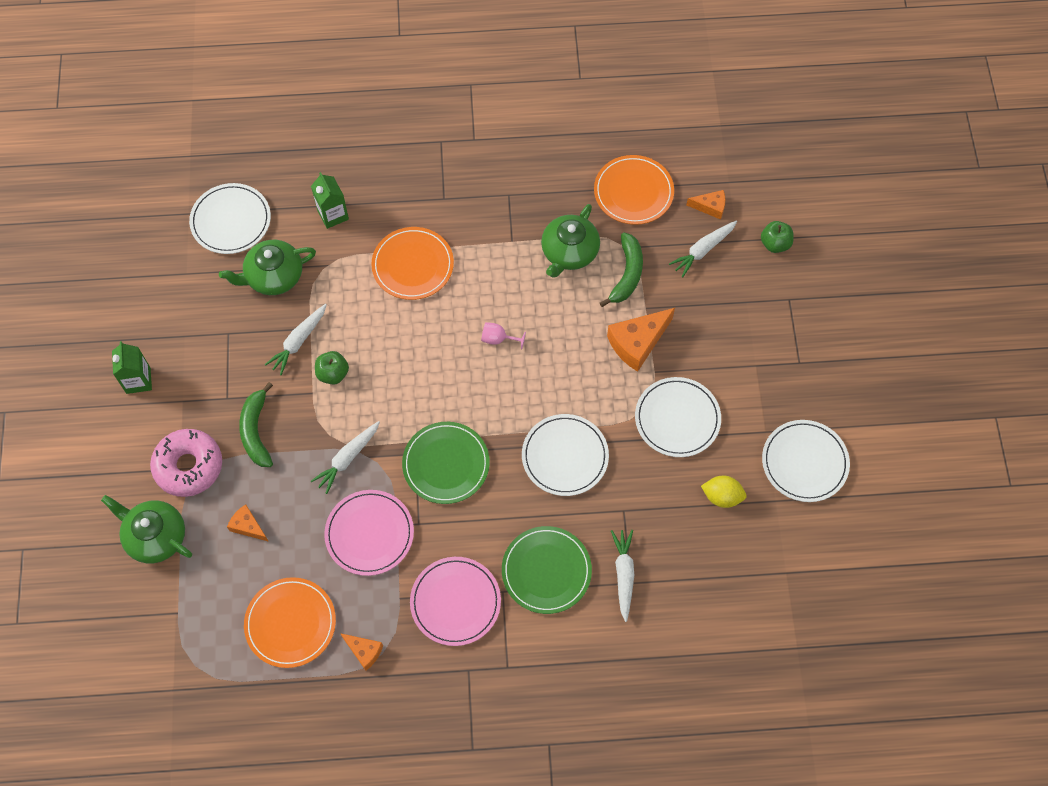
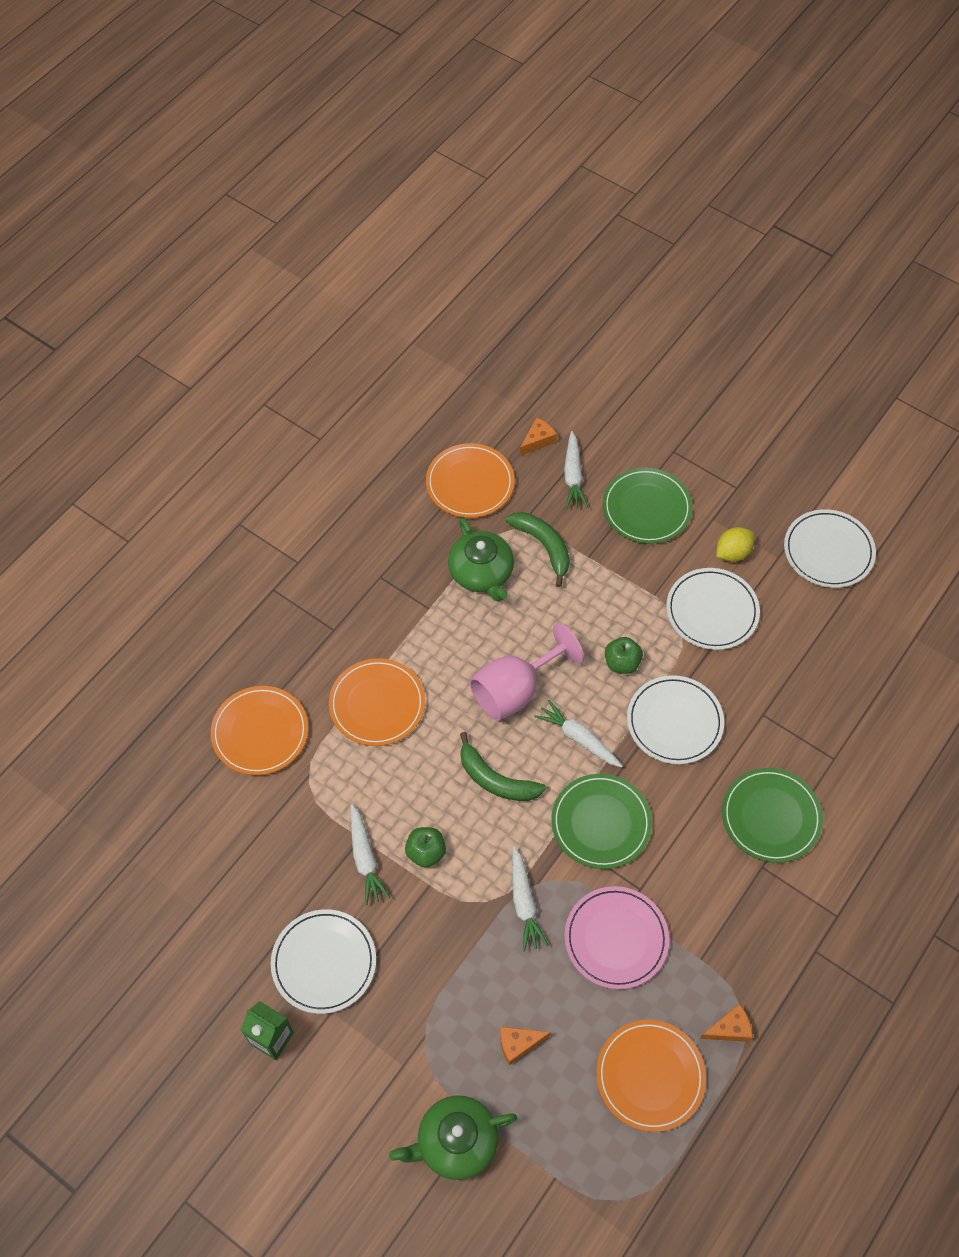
camera: 50 degrees left, 5 degrees down
(189, 466) = (408, 1055): pink donut -> none
(231, 220) = (178, 826): white plate -> white plate (324, 962)
(256, 431) = (425, 964): green banana -> green banana (495, 779)
(273, 276) = (275, 830): green teapot -> none
(333, 215) = (260, 732): green carton -> orange plate
(455, 602) = (742, 913): pink plate -> none
(498, 339) = (515, 690): pink goblet -> pink goblet, size x2.27
(623, 575) = (822, 759): white carrot -> white carrot (578, 738)
(637, 343) = (616, 587): orange cheese -> none
(722, 316) = (646, 508): none -> green plate
(722, 496) = (810, 632): yellow lemon -> yellow lemon (732, 553)
(775, 244) = (614, 422): green apple -> green apple (622, 663)

